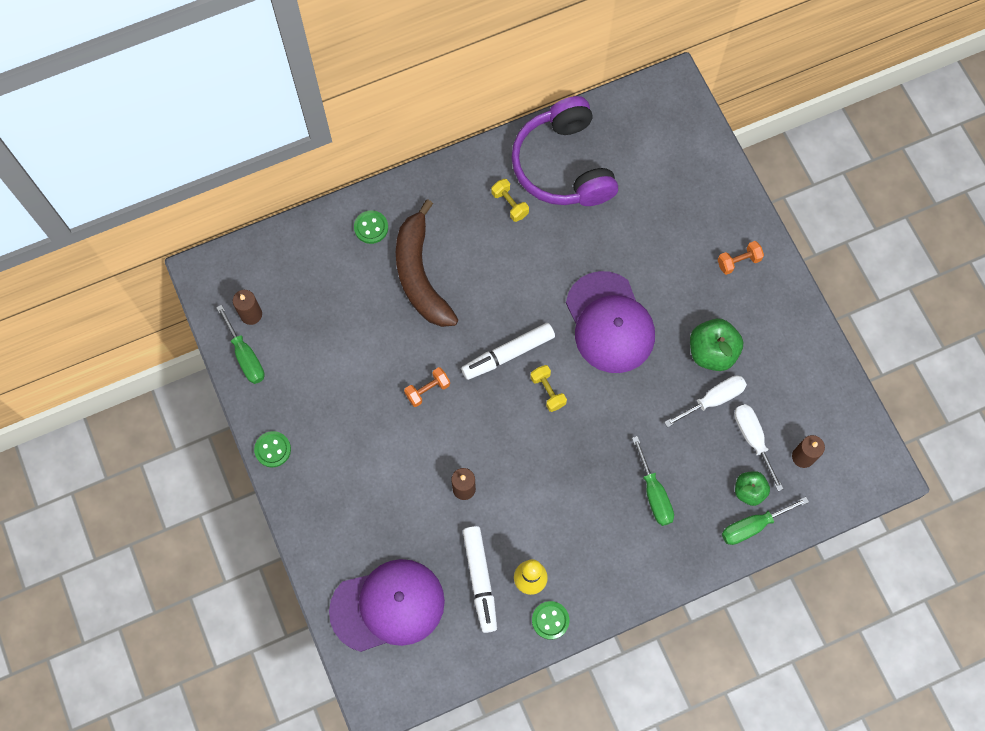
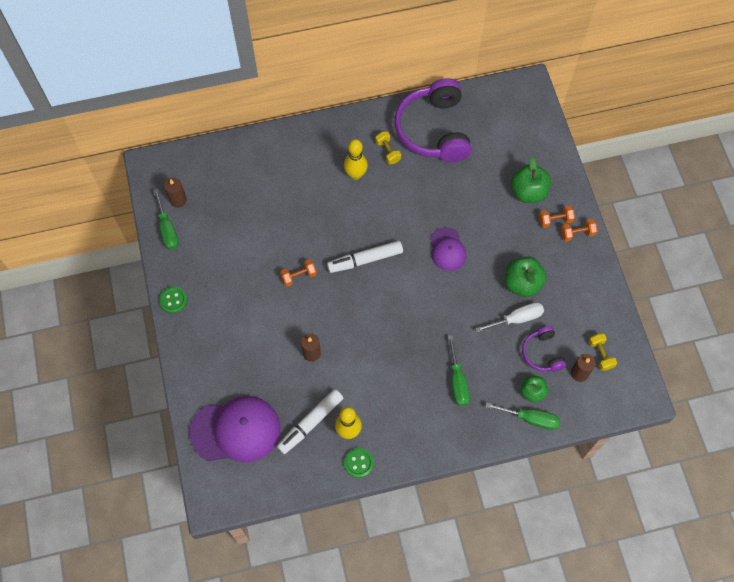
camera: 10 degrees right, 5 degrees down
(371, 227) = (280, 152): green button -> none
(420, 275) = (310, 192): brown banana -> none
(474, 242) = (355, 174): none -> yellow bowling pin
(480, 580) = (310, 423): white marker -> white marker turned 45 degrees clockwise
(548, 391) = (390, 292): yellow dumbbell -> yellow dumbbell (600, 354)
(610, 323) = (447, 249): purple cap -> purple cap, size x0.57
(698, 229) = (528, 192): none -> green apple
(753, 439) = (542, 353): white screwdriver -> purple headphones
(753, 526) = (530, 419): green screwdriver -> green screwdriver turned 150 degrees counterclockwise
(769, 275) = (577, 233): none -> orange dumbbell

